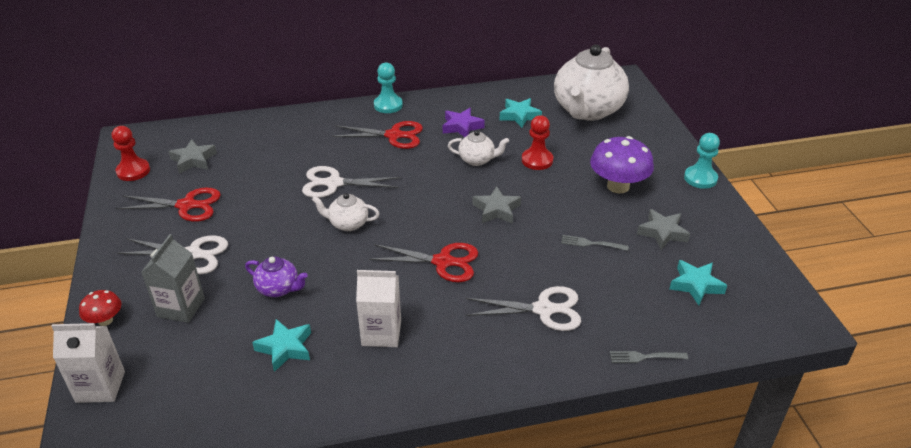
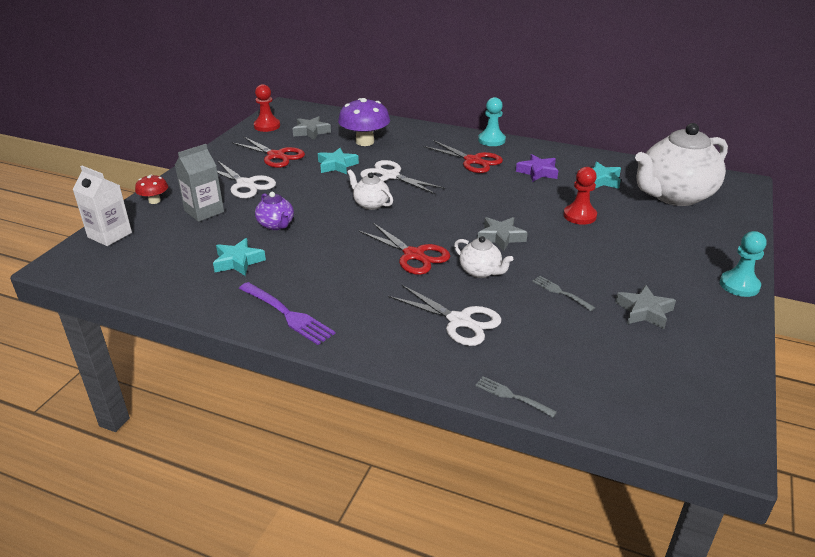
camera: 35 degrees right, 5 degrees down
(381, 333) = (313, 281): white carton -> none
(394, 380) = (286, 314): none -> purple fork
(477, 160) = (525, 198): white teapot -> white teapot (481, 272)
(618, 186) = (639, 260): purple mushroom -> purple mushroom (365, 142)
(696, 285) = (632, 365): turquoise star -> turquoise star (337, 165)

